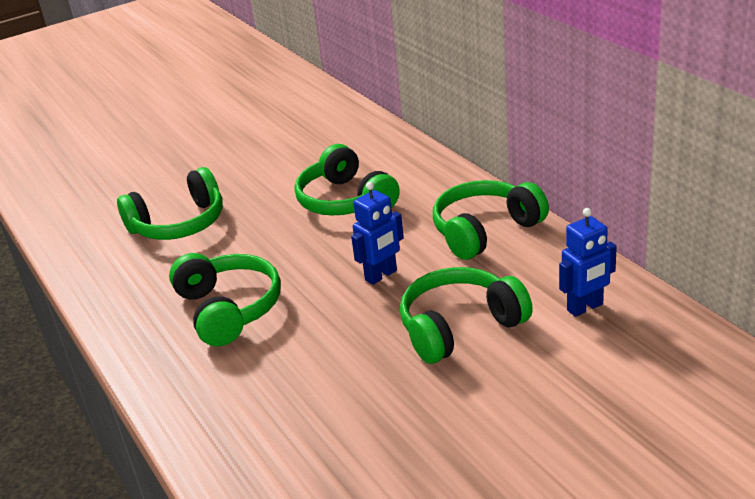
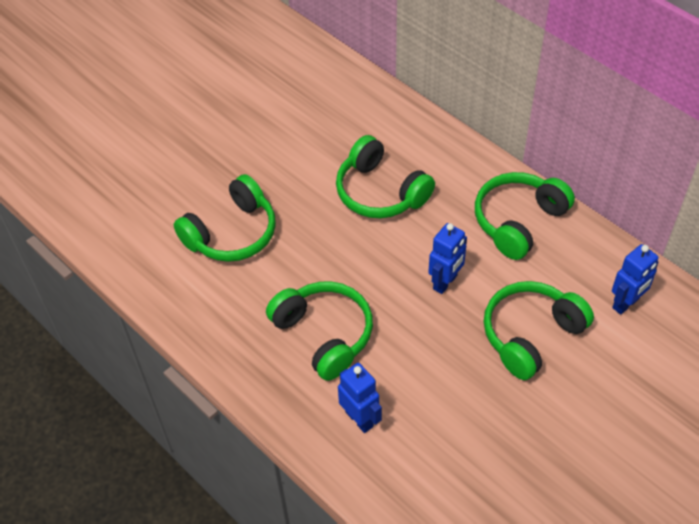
camera: 15 degrees left, 20 degrees up
(229, 385) = (359, 419): none -> blue robot

